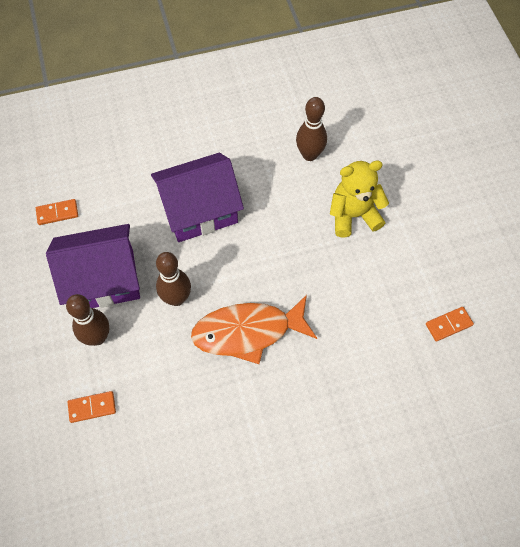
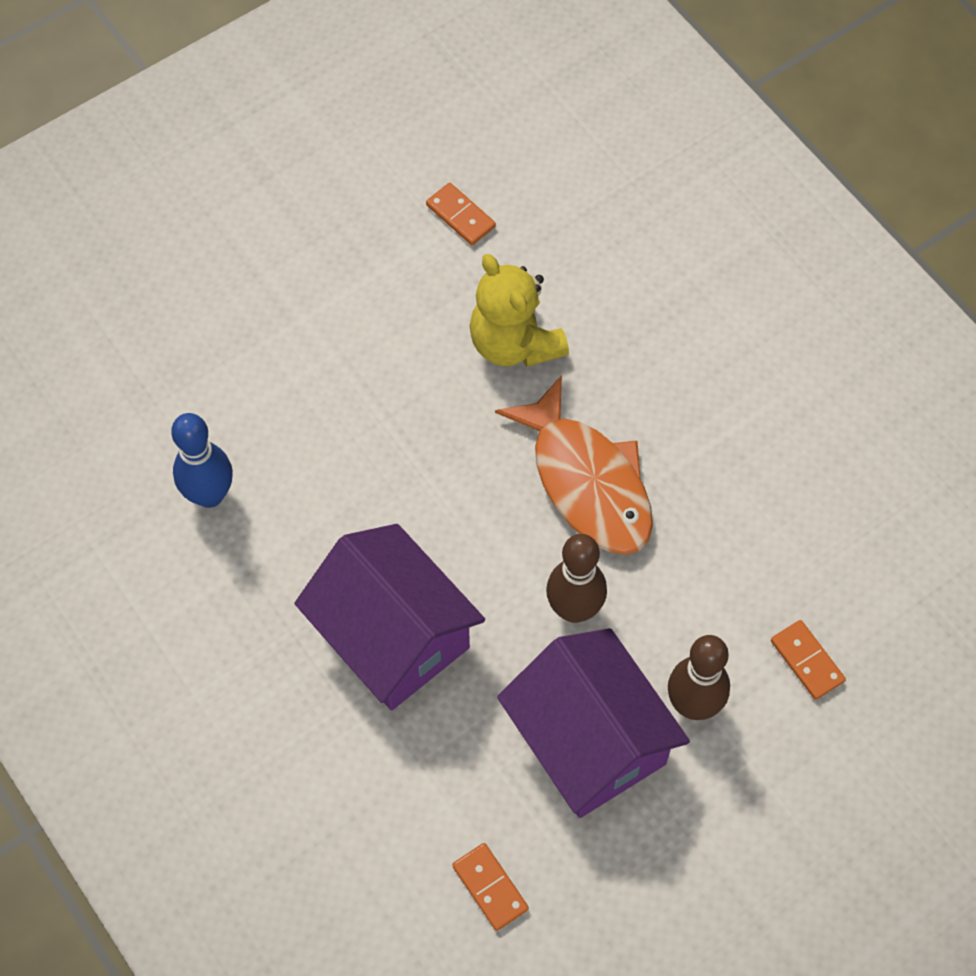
camera: 110 degrees left, 0 degrees up
(309, 155) = (209, 495): brown bowling pin -> blue bowling pin
(353, 215) = (313, 391): yellow teddy bear -> yellow teddy bear (514, 343)

